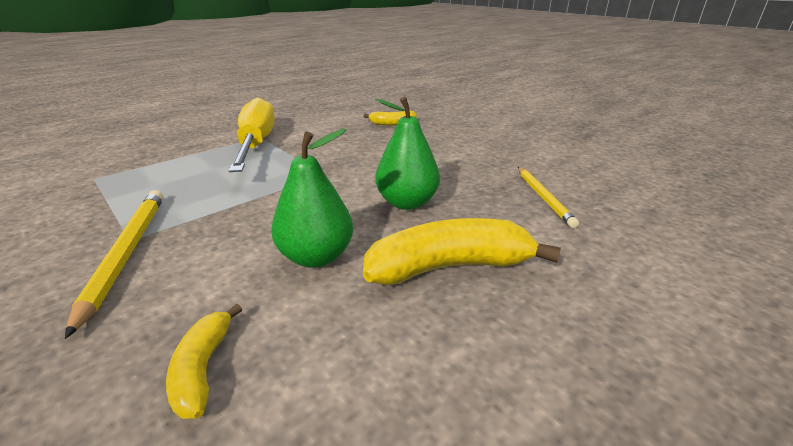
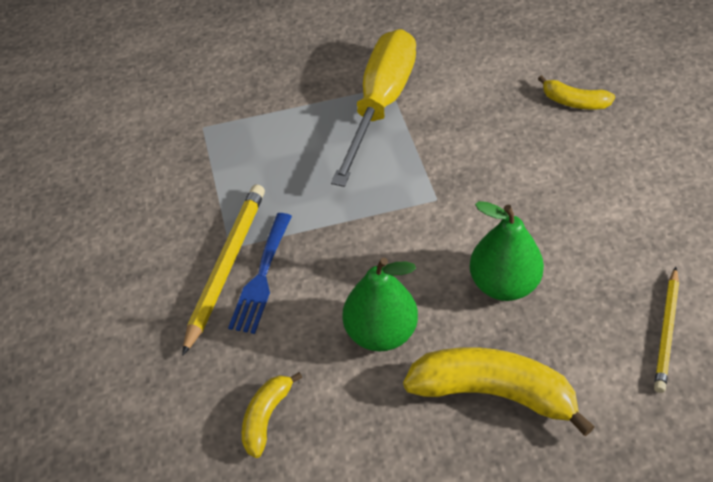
camera: 30 degrees right, 20 degrees up
(171, 251) = (261, 277): none -> blue fork

